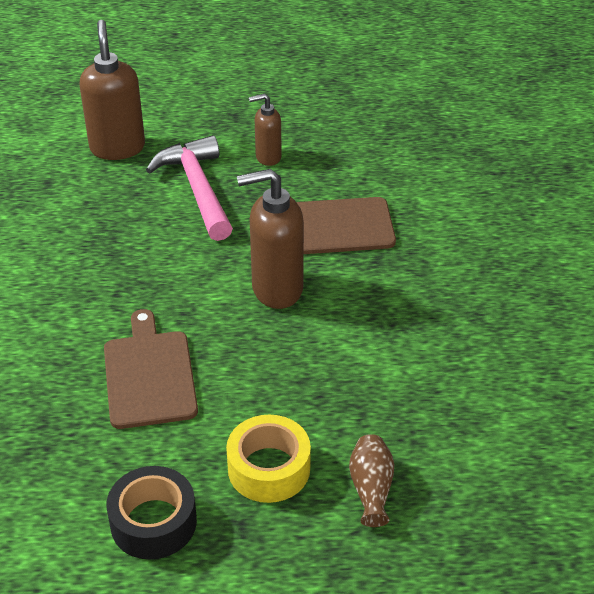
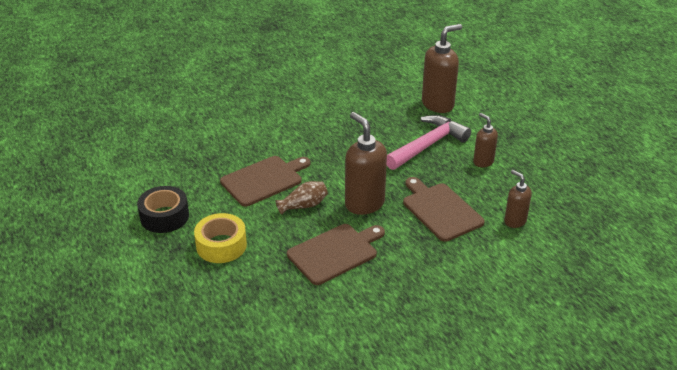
camera: 65 degrees right, 5 degrees down
(357, 350) = (335, 253): none -> brown cutting board
(371, 489) = (227, 290): brown vase -> brown vase (304, 205)
(393, 176) = (514, 221): none -> brown soap dispenser

